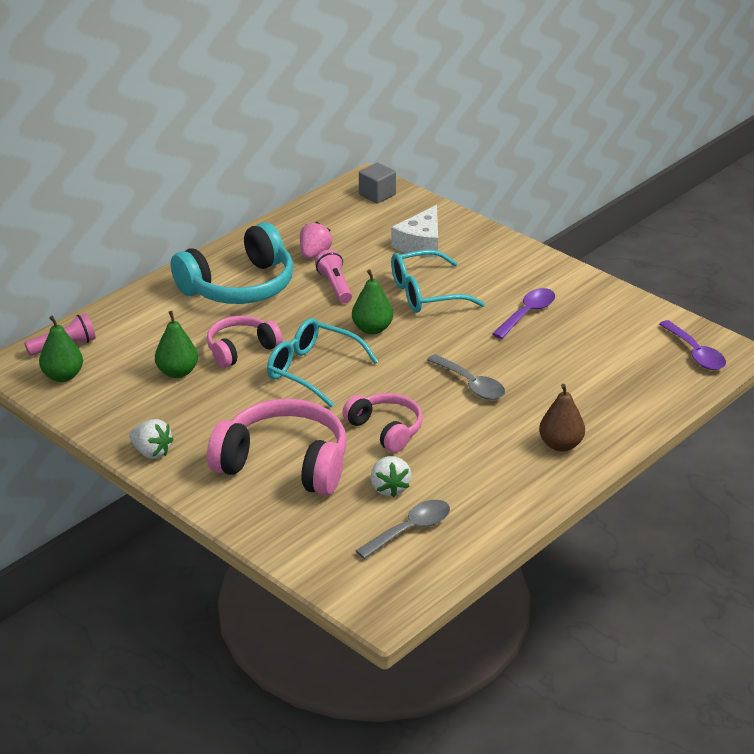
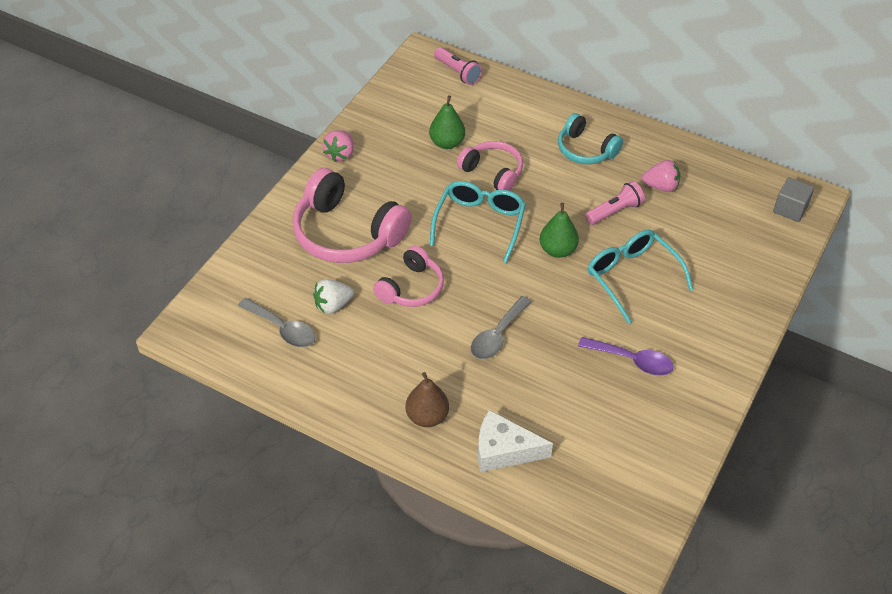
camera: 75 degrees right, 15 degrees up
(63, 376) = (419, 82): green pear -> none
(151, 452) = (340, 154): white strawberry -> pink strawberry
(239, 286) = (585, 150): turquoise headphones -> turquoise headphones, size x0.59
(284, 464) = (347, 233): pink headphones -> pink headphones turned 120 degrees clockwise
(420, 243) = (718, 258): white cheese -> white cheese (504, 450)
(695, 353) = (620, 514): purple spoon -> none

